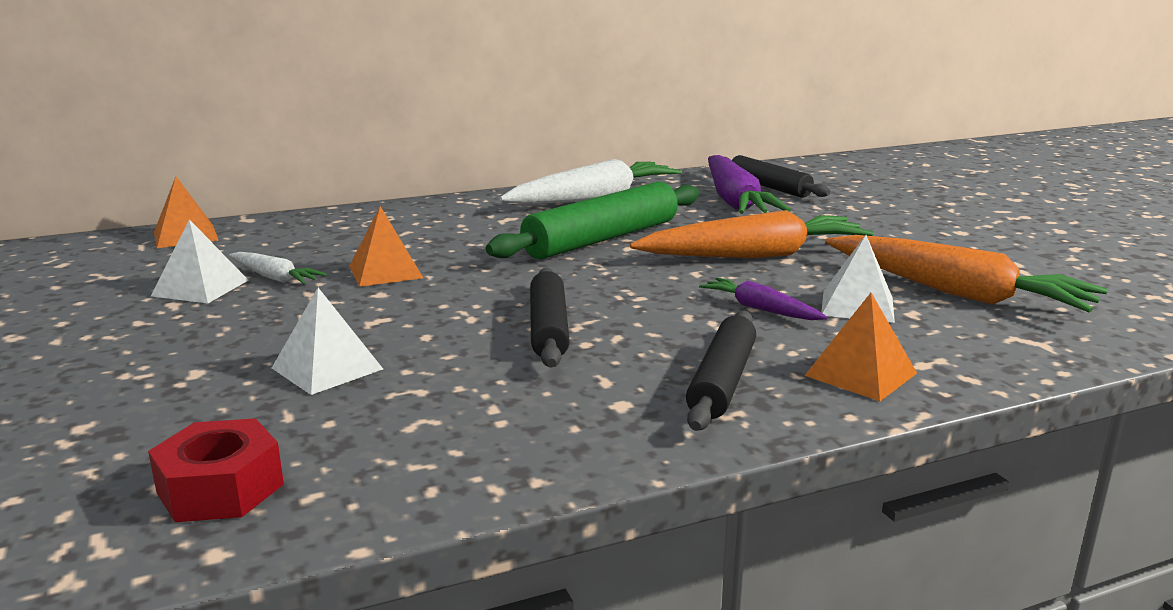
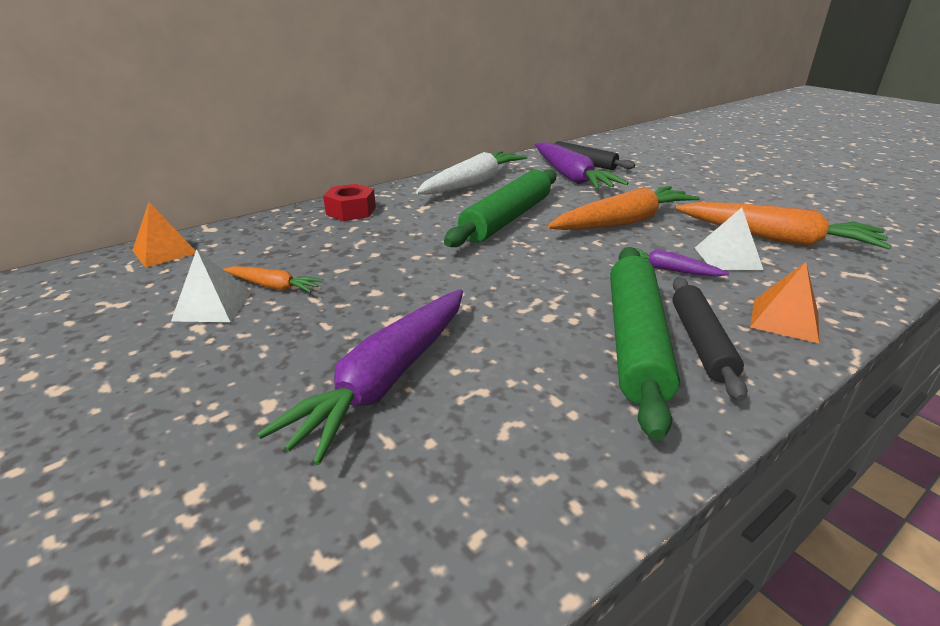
camera: 15 degrees left, 10 degrees up
(220, 489) = (385, 548): red nut -> red nut (351, 211)
(274, 278) = (273, 286): white carrot -> orange carrot
(327, 368) = (386, 379): white pyramid -> purple carrot
(385, 272) = (364, 269): orange pyramid -> none
(548, 328) = (534, 309): black rolling pin -> none
(641, 371) = (636, 341): none -> green rolling pin

